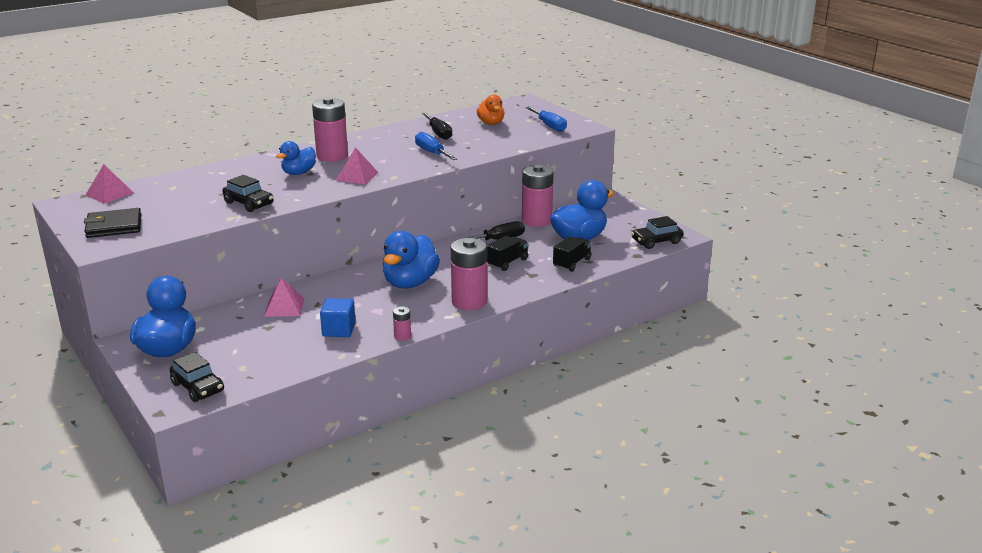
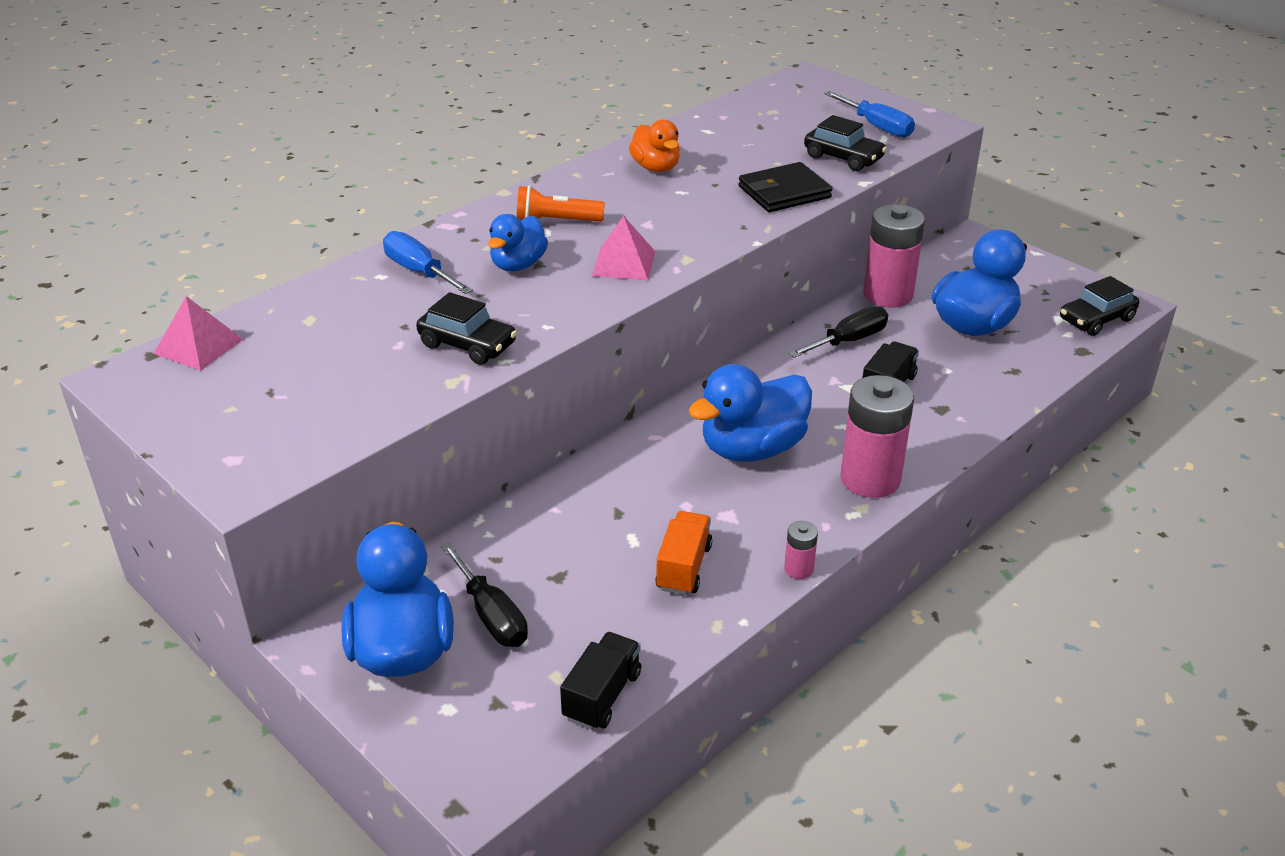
camera: 10 degrees left, 10 degrees up
(114, 226) = (246, 425): black wallet -> black wallet (784, 192)
(198, 387) = (498, 736): black car -> black car (843, 158)
(284, 307) = (565, 527): pink pyramid -> none
(332, 156) = (556, 222): pink battery -> orange flashlight
(339, 330) = (683, 567): blue cube -> orange truck
(410, 283) = (752, 448): blue duck -> blue duck turned 45 degrees clockwise
(432, 153) = (720, 200): blue screwdriver -> blue screwdriver (419, 271)
(438, 133) = (707, 157): black screwdriver -> black screwdriver (491, 615)
(491, 123) = (780, 128): orange duck -> orange duck (656, 167)
(572, 263) = (990, 377): black truck -> black truck (602, 695)

